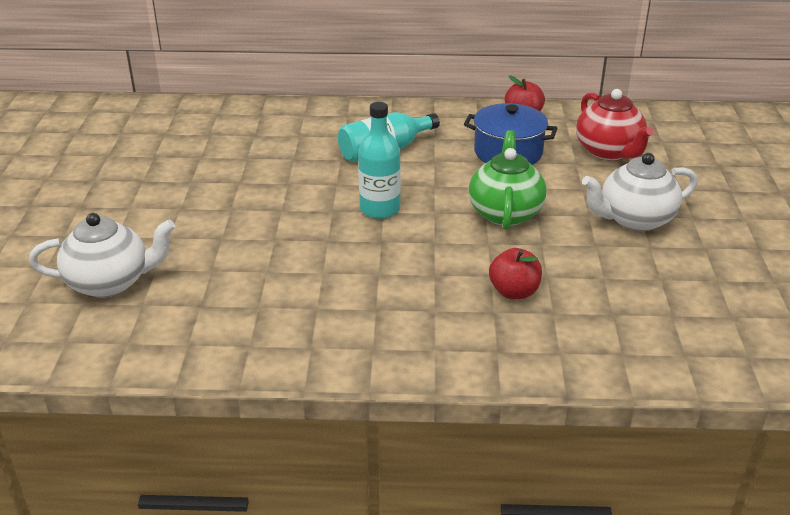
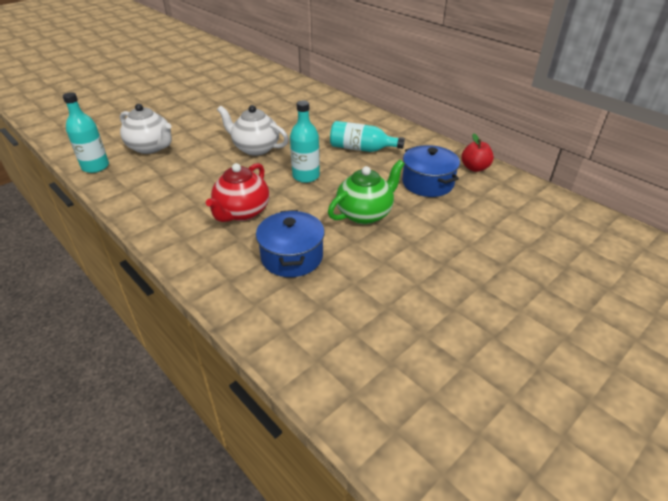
camera: 45 degrees right, 5 degrees up
(75, 349) = (95, 167): none -> turquoise bottle
(514, 292) = (292, 257): red apple -> blue pot
(609, 151) = (495, 215): red teapot -> red teapot (242, 212)
(635, 219) = (436, 263): white teapot -> white teapot (255, 148)

